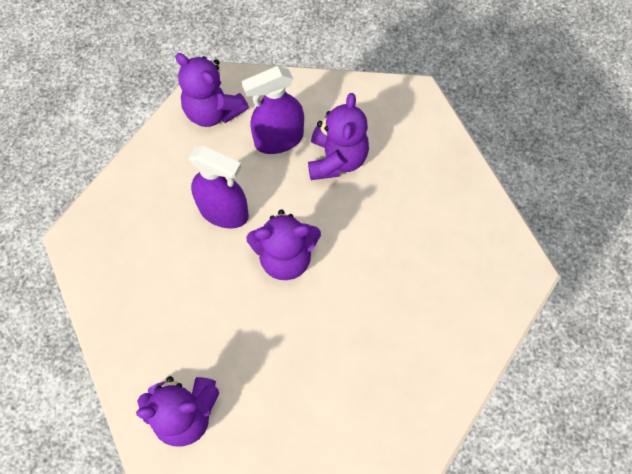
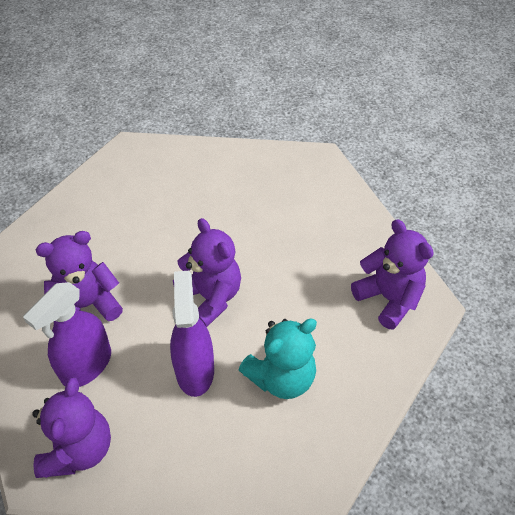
camera: 120 degrees left, 15 degrees down
(174, 272) = (281, 377): none -> turquoise teddy bear
(278, 139) = (86, 365): purple spray bottle -> purple spray bottle turned 90 degrees clockwise

